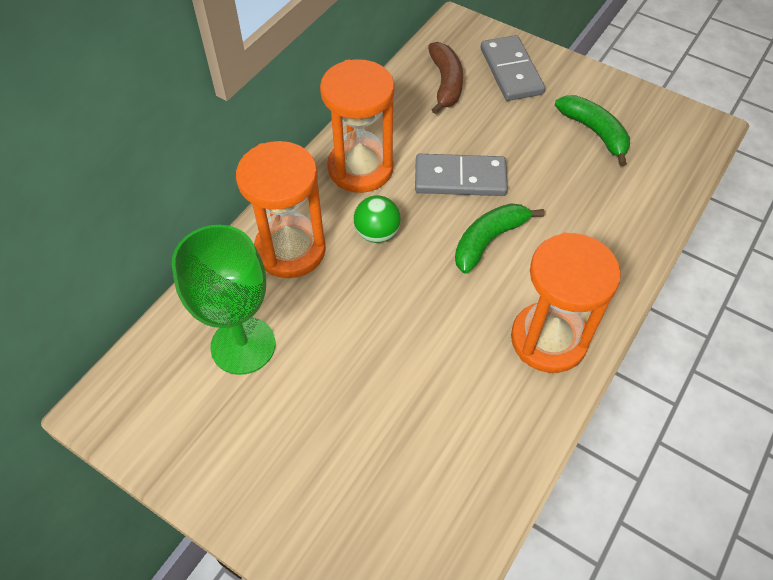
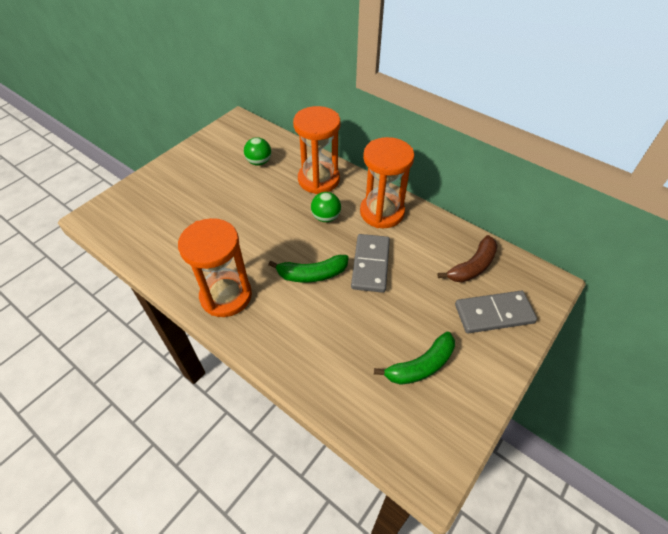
camera: 95 degrees right, 5 degrees down
(243, 345) = (259, 162): green goblet -> green ball
(445, 83) = (472, 266): brown banana -> brown banana turned 45 degrees counterclockwise
(489, 240) = (312, 274): green banana -> green banana turned 120 degrees clockwise

